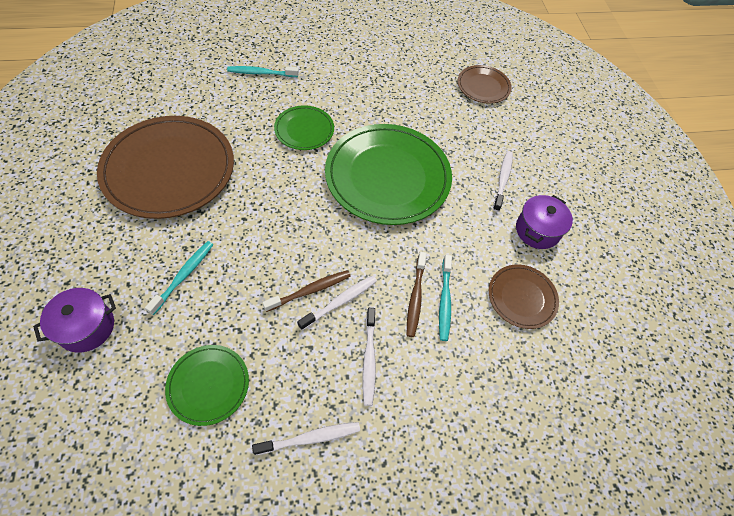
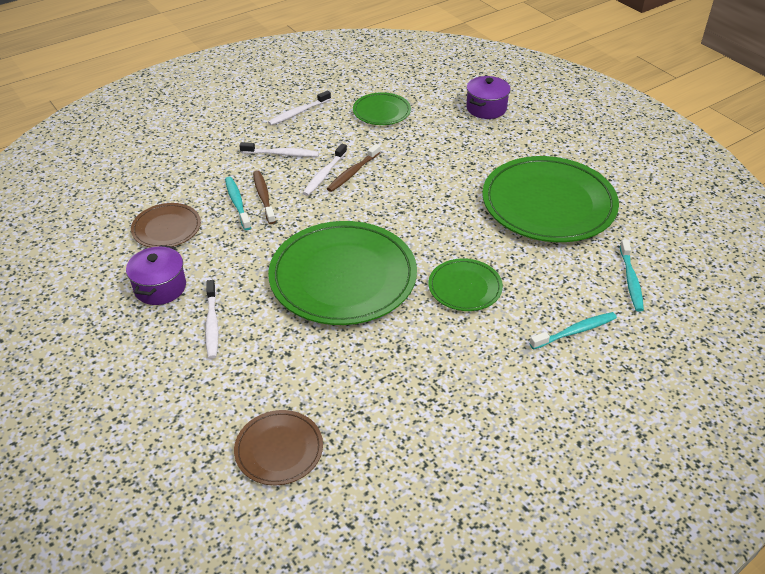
camera: 160 degrees right, 15 degrees down
(169, 169) = (548, 204): brown plate -> green plate
(183, 276) = (454, 149): turquoise toothbrush -> turquoise toothbrush (631, 280)
(369, 359) = (281, 154): white toothbrush -> white toothbrush turned 120 degrees clockwise

